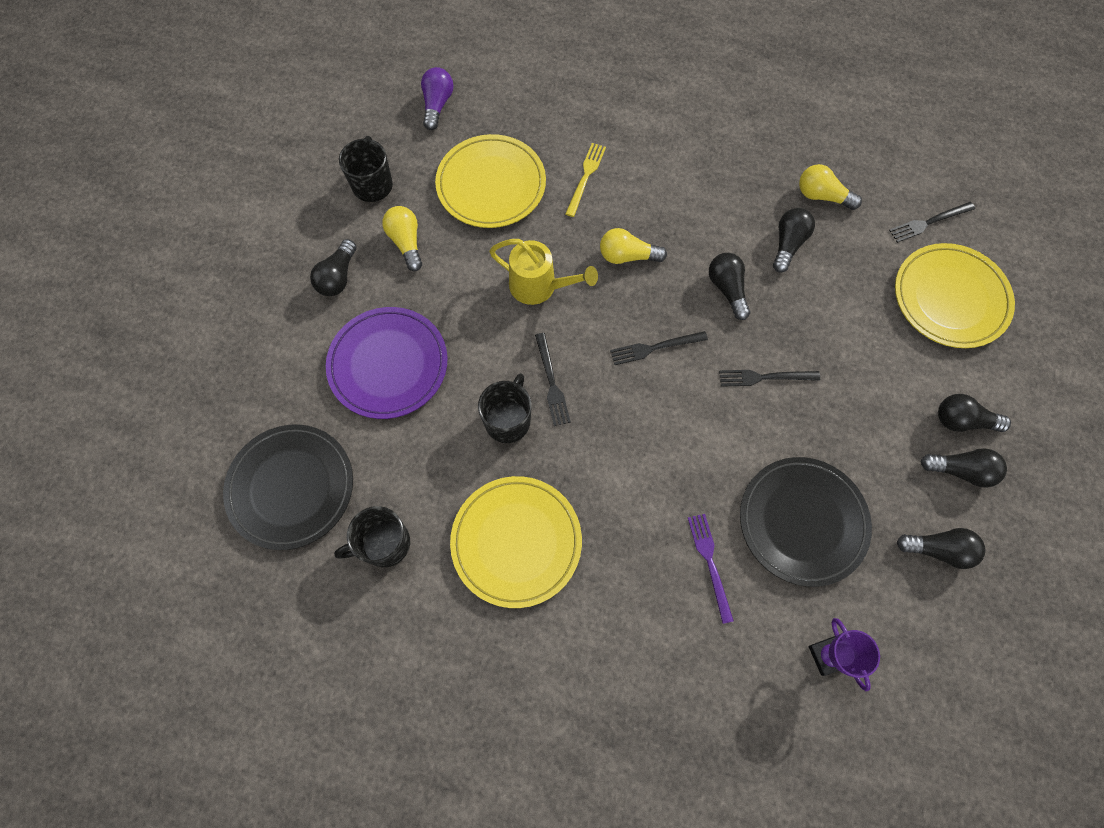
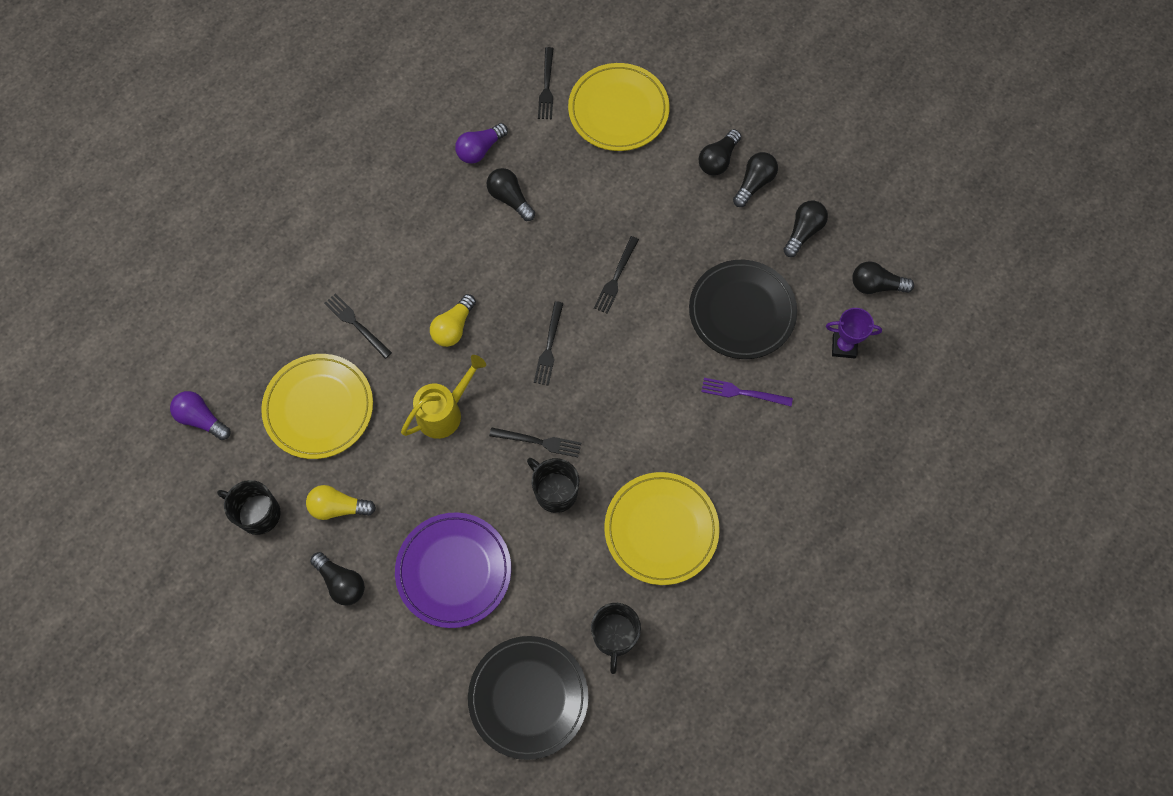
camera: 65 degrees left, 0 degrees up
(585, 177) = (356, 324): yellow fork -> black fork
(727, 289) = (526, 265): black light bulb -> black light bulb (876, 285)
(822, 196) = (480, 149): yellow light bulb -> purple light bulb

